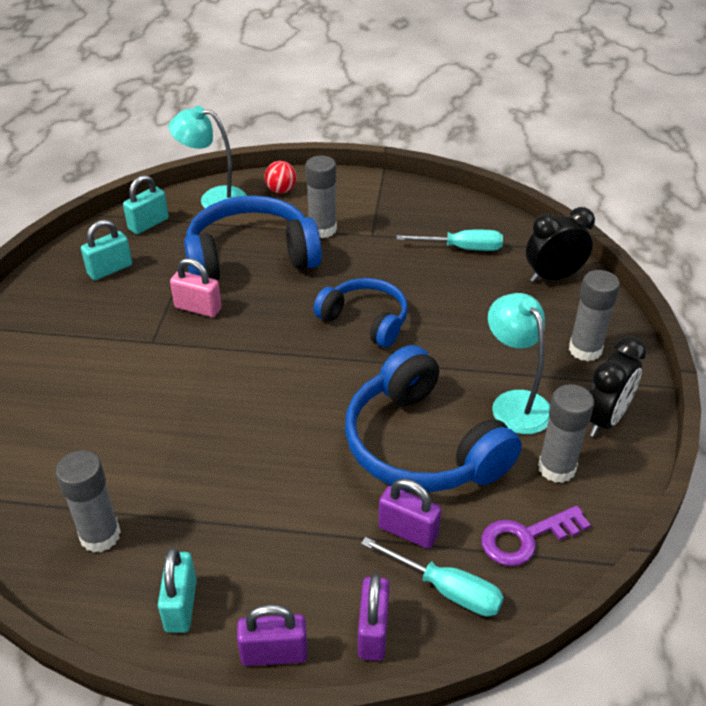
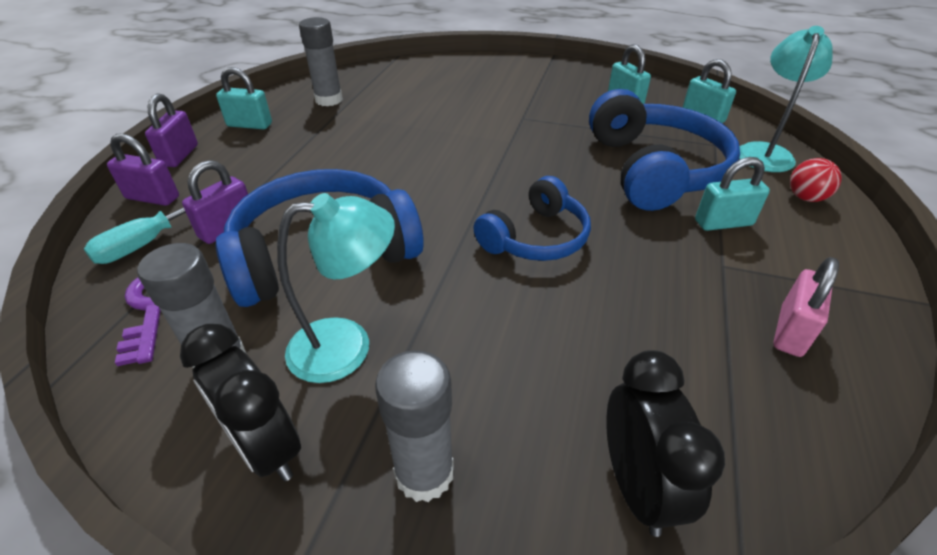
camera: 100 degrees right, 0 degrees up
(198, 308) = (567, 138): pink padlock -> pink padlock (790, 331)
(322, 229) = (723, 223): grey glue stick -> turquoise padlock
(462, 248) = (708, 361): turquoise screwdriver -> none

